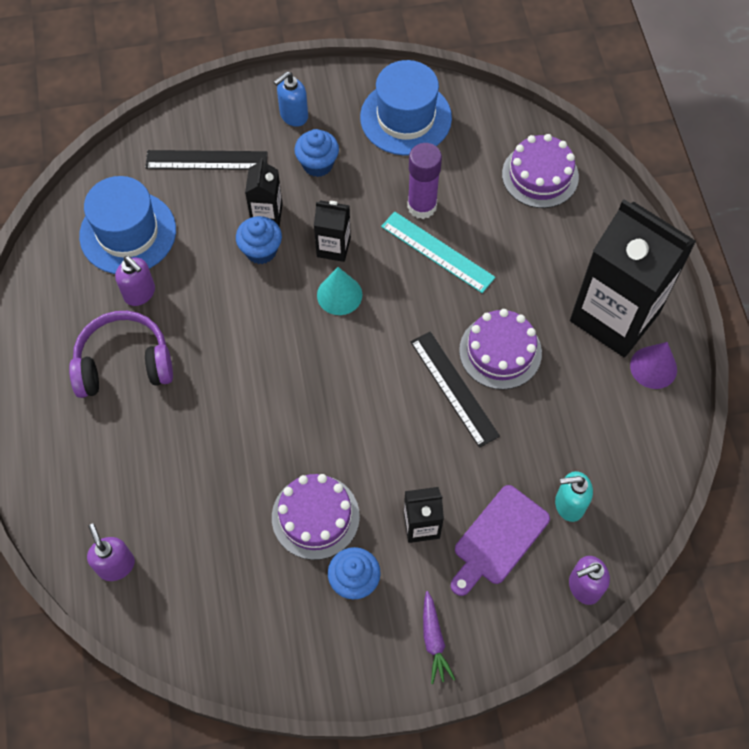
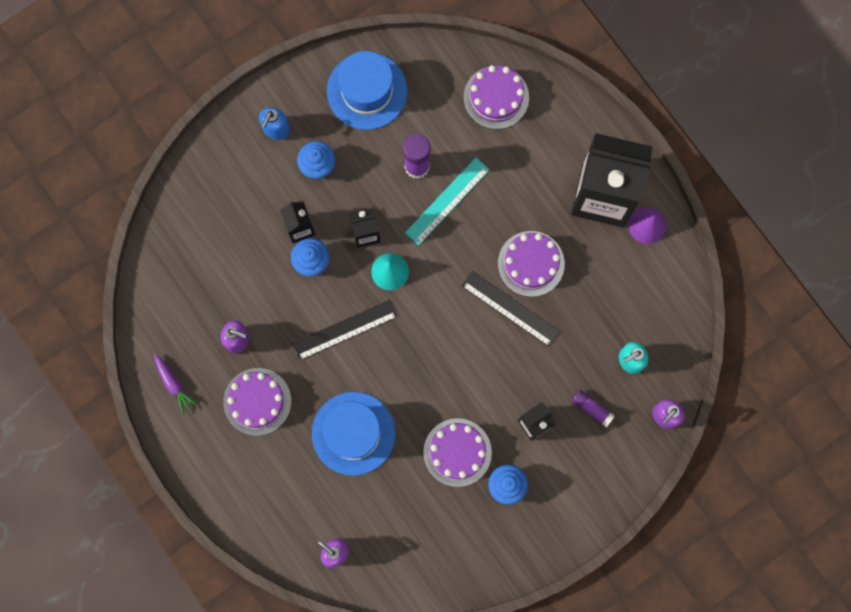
camera: 25 degrees left, 15 degrees up
(124, 363) = (257, 401): purple headphones -> purple cake
(128, 233) = (200, 293): blue hat -> blue hat (353, 433)
(206, 160) = (227, 201): black ruler -> black ruler (344, 330)
(434, 640) = (580, 501): purple carrot -> purple carrot (173, 384)
(437, 252) = (447, 201): turquoise ruler -> turquoise ruler turned 60 degrees counterclockwise
(498, 538) = (592, 409): purple cutting board -> purple glue stick

